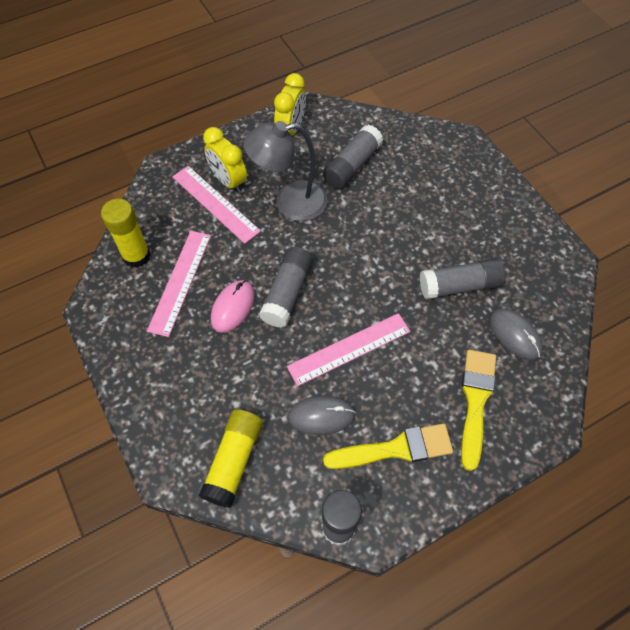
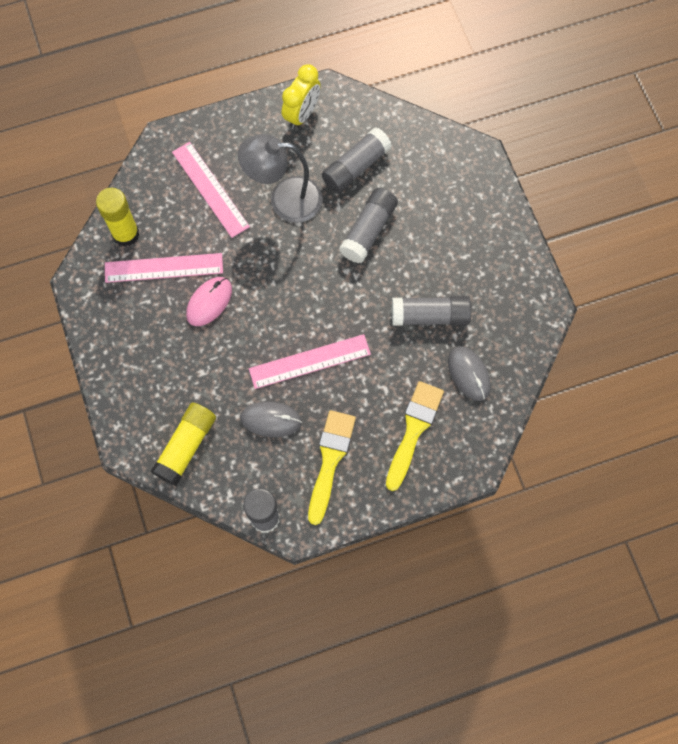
camera: 10 degrees right, 10 degrees up
(180, 282) = (164, 268): pink ruler -> pink ruler turned 60 degrees clockwise
(228, 181) = (227, 165): yellow clock -> none
(287, 293) = (263, 296): grey glue stick -> grey glue stick (368, 231)
(395, 449) = (330, 460): yellow brush -> yellow brush turned 75 degrees counterclockwise

